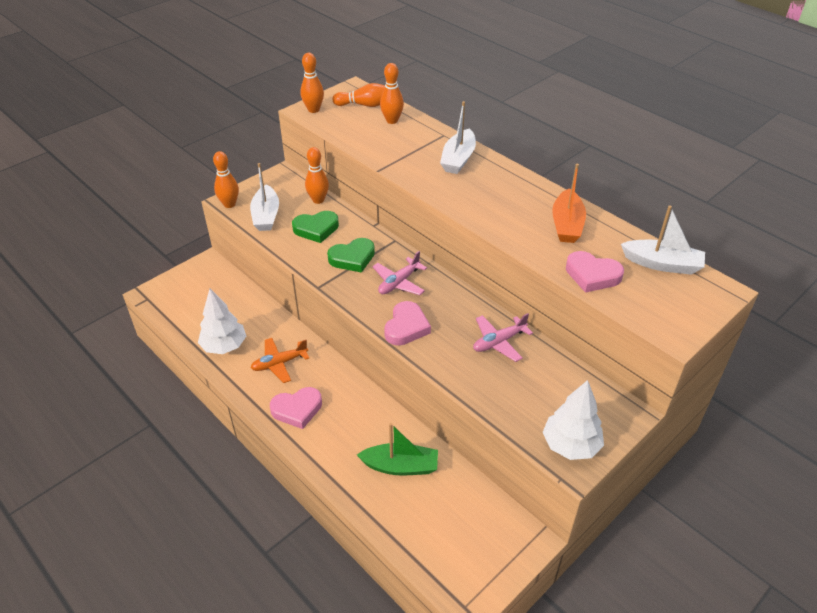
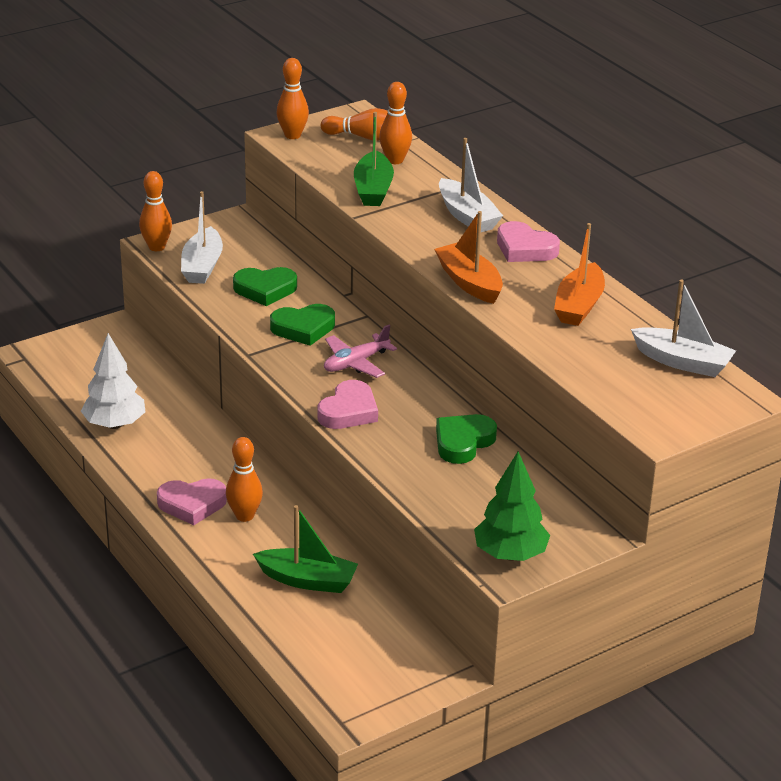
camera: 10 degrees right, 10 degrees down
(279, 363) = (182, 453): orange plane -> none
(318, 200) = (278, 256): orange bowling pin -> orange bowling pin (244, 516)
(384, 146) = (373, 189): none -> green boat
(458, 159) = (467, 216): white boat -> white boat turned 60 degrees counterclockwise
(480, 216) = (469, 282): none -> orange boat
(499, 342) = (463, 442): pink plane -> green heart
(570, 445) = (510, 555): white tree -> green tree
(592, 275) = (585, 362): pink heart -> pink heart (525, 248)

